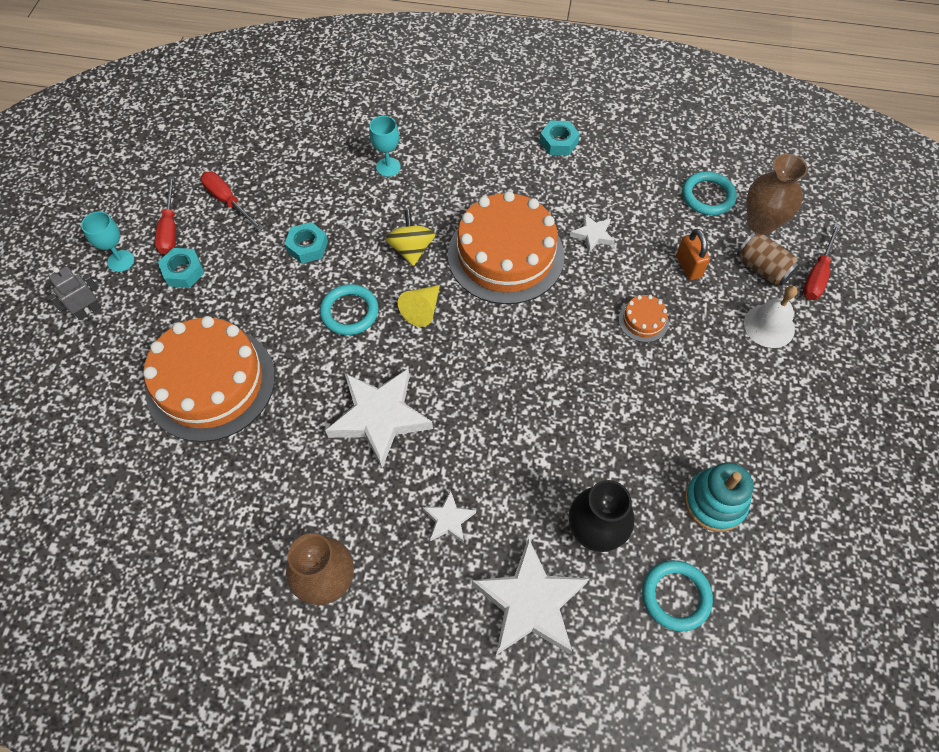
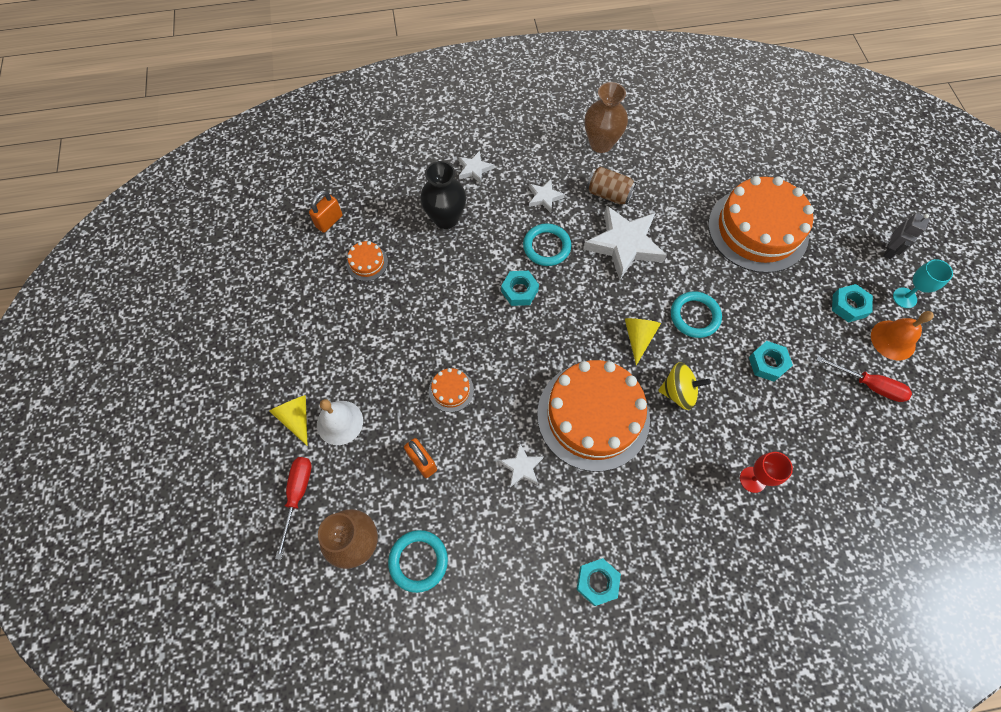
camera: 160 degrees right, 5 degrees up
(170, 229) = (893, 340): red screwdriver -> orange bell
(388, 167) = (752, 479): turquoise goblet -> red goblet
(411, 249) = (678, 392): yellow spinning top -> yellow spinning top turned 60 degrees counterclockwise
(530, 603) = (474, 169): white star -> white star, size x0.48
(531, 402) = (519, 291): none -> turquoise nut
(675, 596) = (384, 199): turquoise ring -> turquoise ring (546, 247)
(714, 502) = (367, 263): turquoise stacking toy -> orange cake
(760, 585) = (329, 221): none -> orange padlock
(762, 268) = (351, 484): brown can -> brown can (608, 194)
(816, 344) = (296, 418): none -> yellow cone

